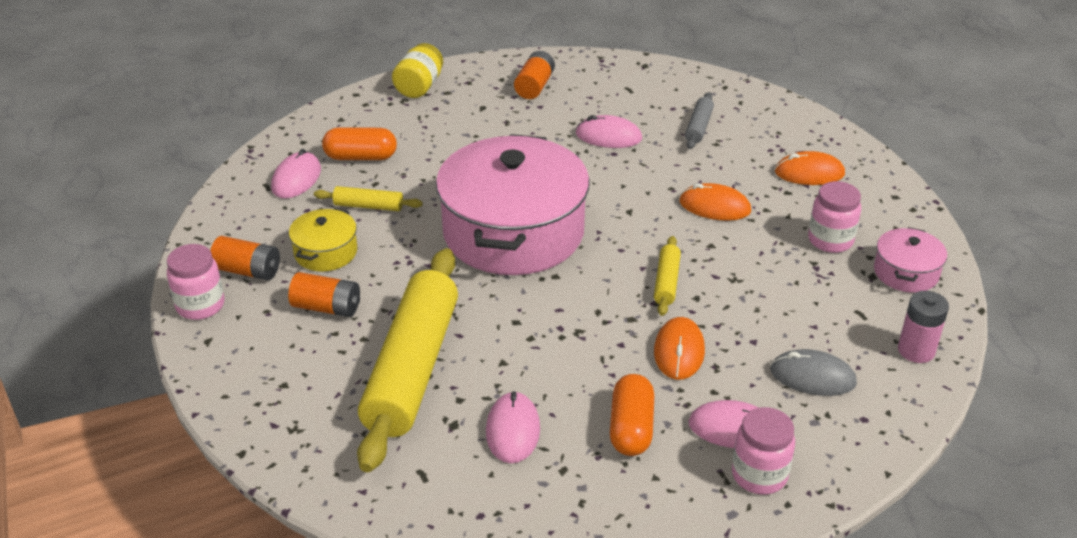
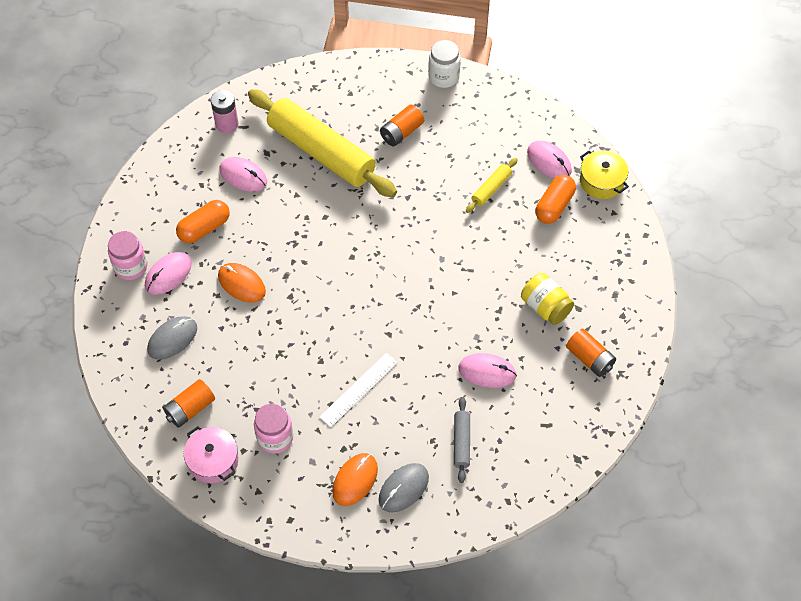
camera: 120 degrees right, 20 degrees up
(200, 305) = (443, 77): pink jar -> white jar
(248, 271) = (462, 107): orange battery -> orange battery (190, 409)
(326, 252) = (455, 150): yellow pot -> yellow pot (601, 181)
(419, 87) = (633, 279): yellow jar -> yellow jar (545, 307)
(513, 232) = (410, 255): pink pot -> none
(608, 136) = (487, 372): pink mouse -> pink mouse turned 60 degrees clockwise
(631, 428) = (204, 228): orange capsule -> orange capsule turned 75 degrees counterclockwise
(666, 282) = (304, 313): yellow rolling pin -> none
(699, 127) = (461, 442): grey rolling pin -> grey rolling pin turned 45 degrees clockwise
(714, 206) = (359, 389): orange mouse -> white ruler
(782, 143) = (403, 488): none -> grey mouse
(916, 350) = (149, 410): pink battery -> pink battery (227, 124)

